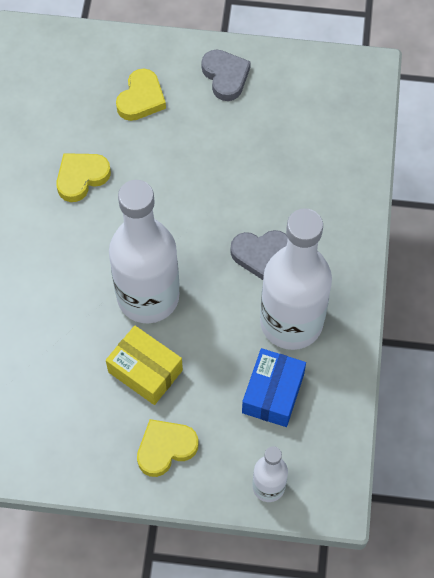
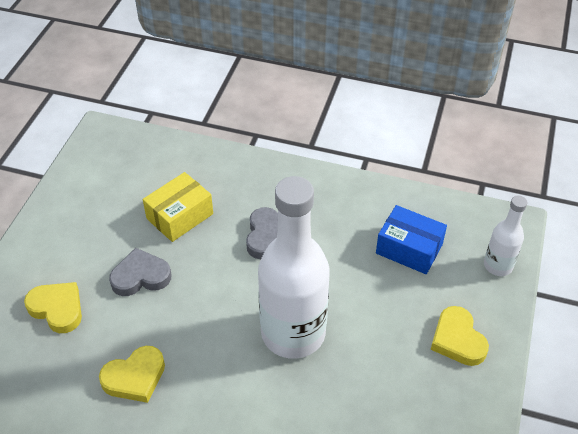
camera: 80 degrees left, 15 degrees down
(81, 177) = (135, 377): yellow heart -> yellow heart turned 90 degrees counterclockwise
(145, 371) = (374, 346): yellow box -> yellow box (180, 216)
(225, 76) = (62, 234): grey heart -> grey heart (140, 276)
(291, 322) = (341, 225): white bottle -> none

